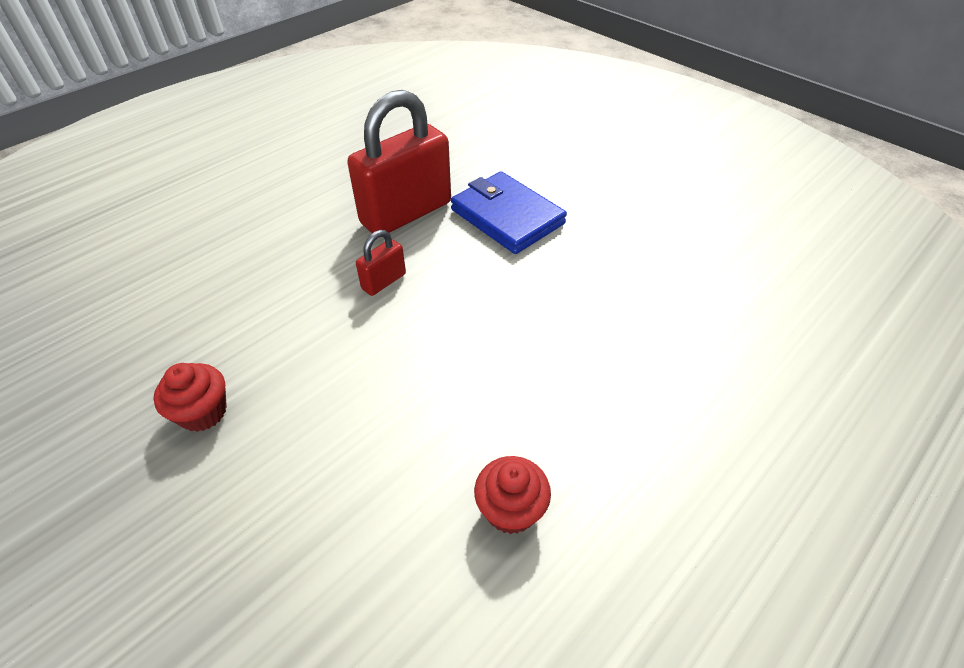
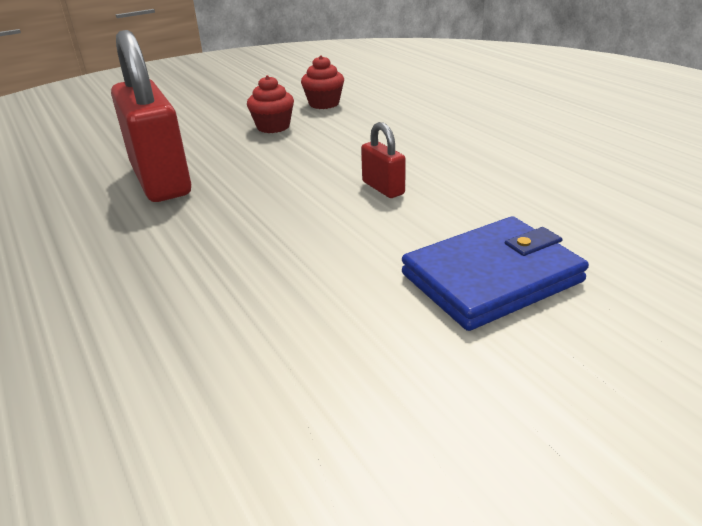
camera: 105 degrees right, 15 degrees down
(406, 213) = (504, 204): red padlock -> red padlock (160, 180)
(510, 509) = (80, 232): red cupcake -> red cupcake (324, 104)

